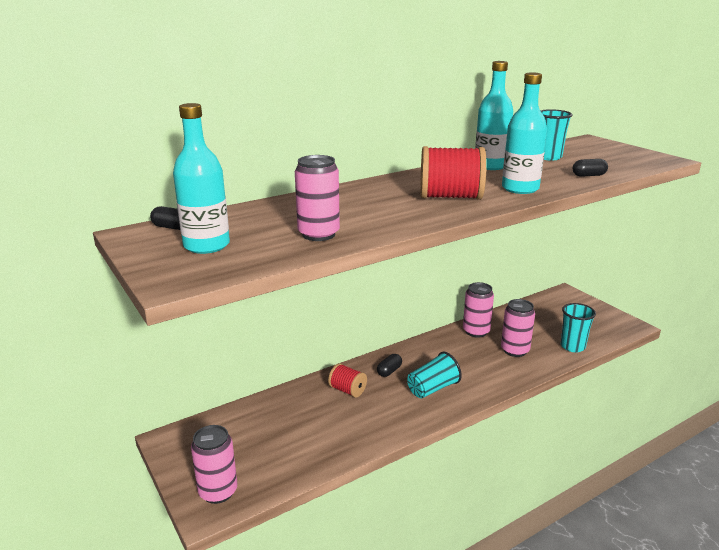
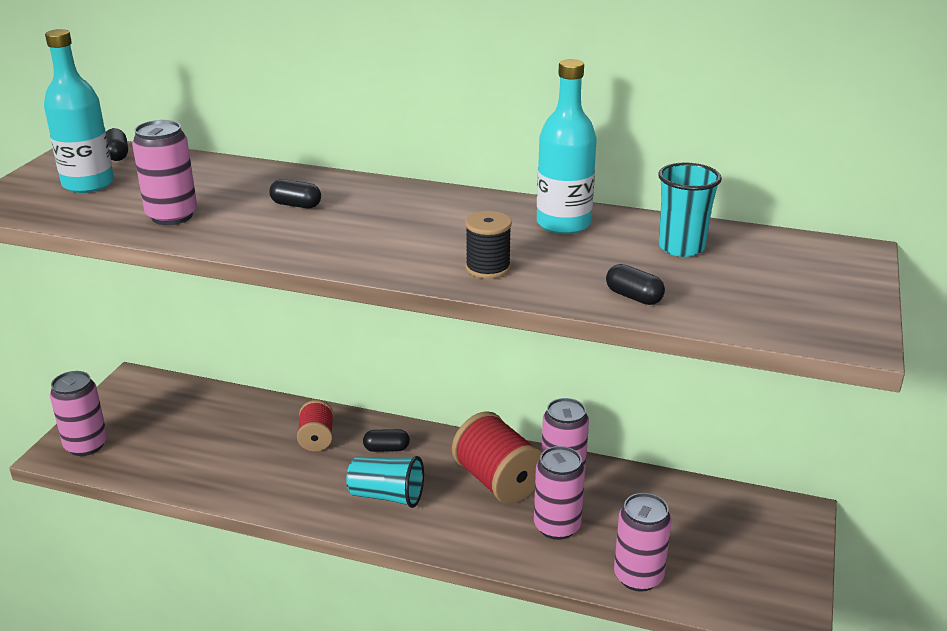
camera: 50 degrees right, 5 degrees up
(365, 204) = (296, 205): none -> black capsule
(450, 197) = (387, 239): red spool -> red spool (498, 481)
(520, 189) = (488, 268): turquoise bottle -> black spool
(572, 346) = (638, 577): turquoise cup -> pink can

